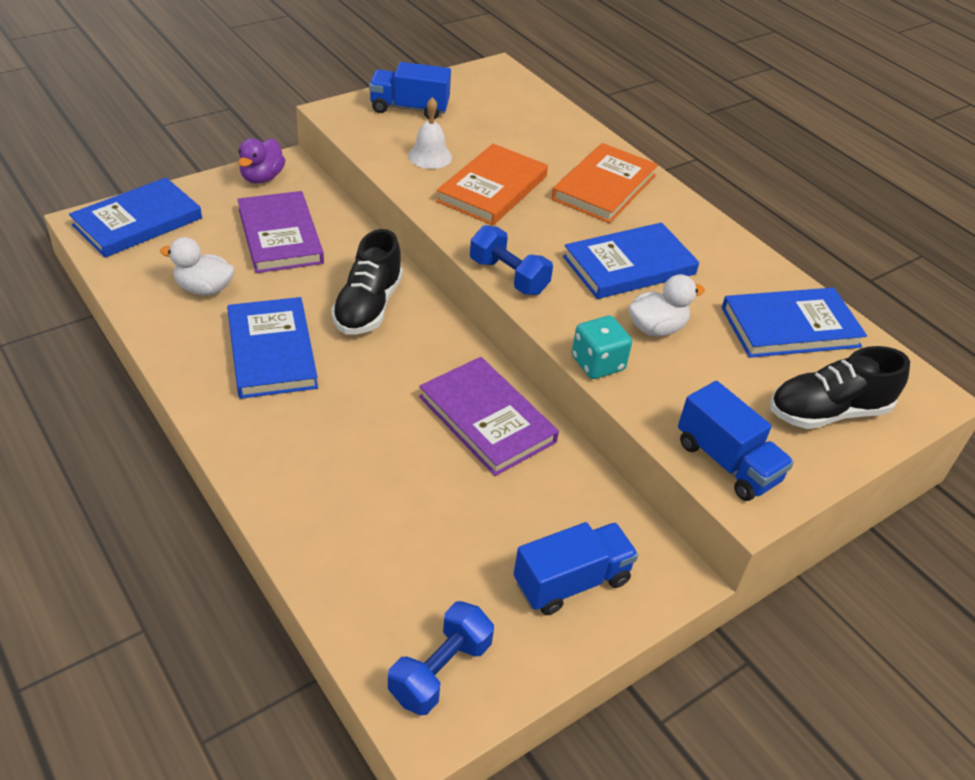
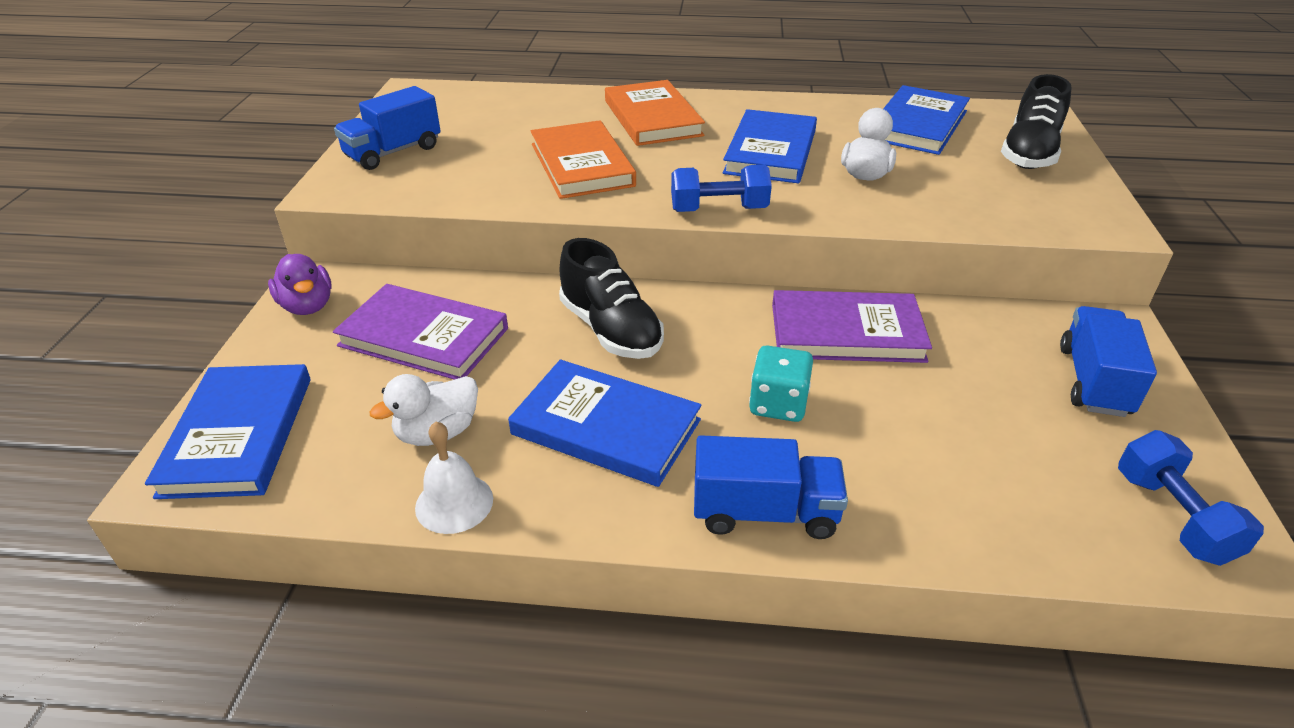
camera: 45 degrees left, 5 degrees down
(430, 156) = (485, 173): white bell -> white bell (454, 503)
(597, 363) = (885, 219): turquoise dice -> turquoise dice (778, 404)
(726, 462) = (1058, 216): blue truck -> blue truck (764, 512)

